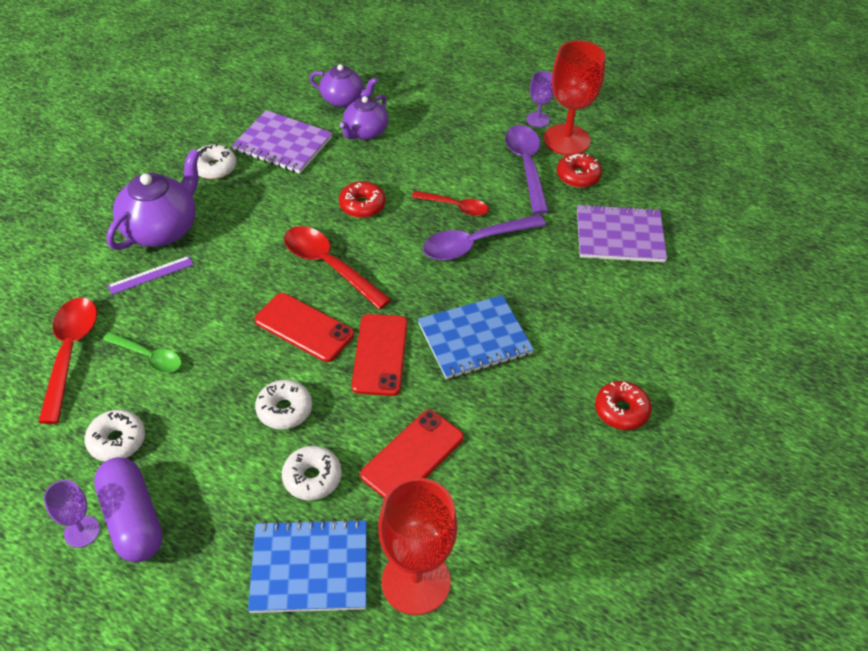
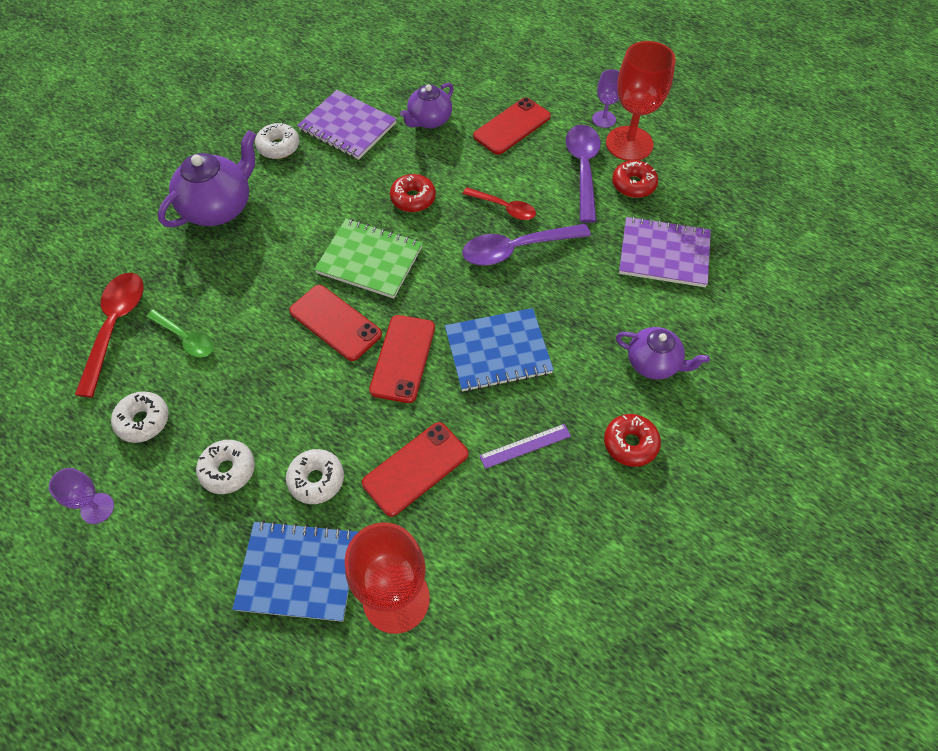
camera: 10 degrees right, 10 degrees up
(133, 519) = (145, 502): purple capsule -> none
(151, 275) = (201, 254): purple ruler -> purple ruler (525, 446)
(284, 410) = (302, 406): white donut -> white donut (228, 470)
(329, 266) = (370, 260): red spoon -> green notebook
(343, 100) = (414, 83): purple teapot -> purple teapot (653, 363)
(449, 132) = (512, 126): none -> red phone

